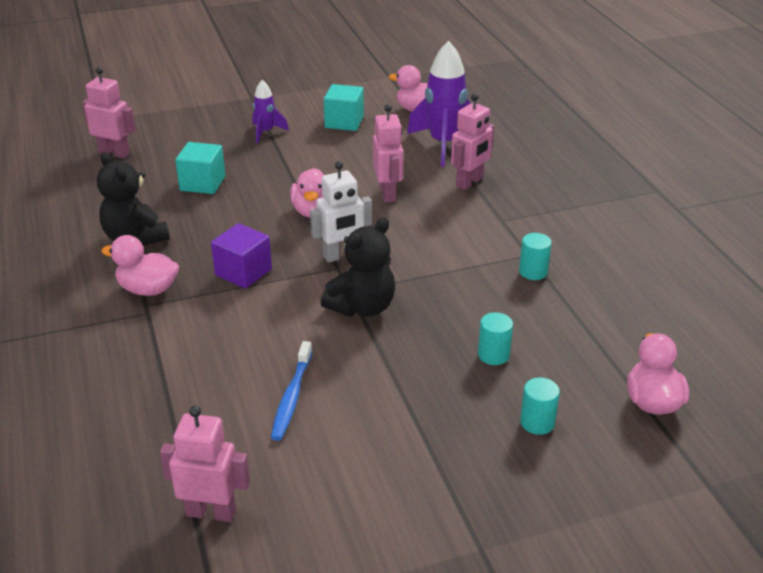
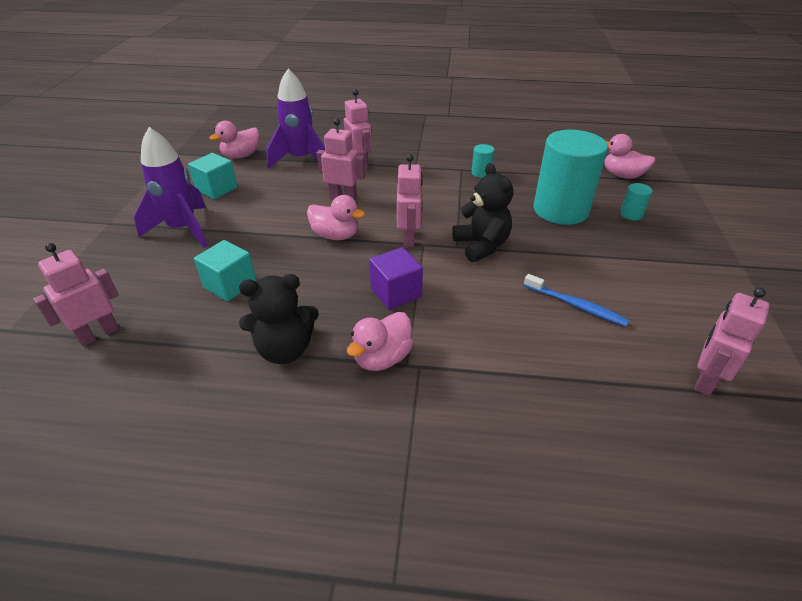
camera: 65 degrees left, 5 degrees up
(266, 132) = (183, 229): purple rocket -> purple rocket, size x1.88
(341, 256) = (409, 238): white robot -> pink robot
(493, 355) = (560, 210): turquoise cylinder -> turquoise cylinder, size x2.49

